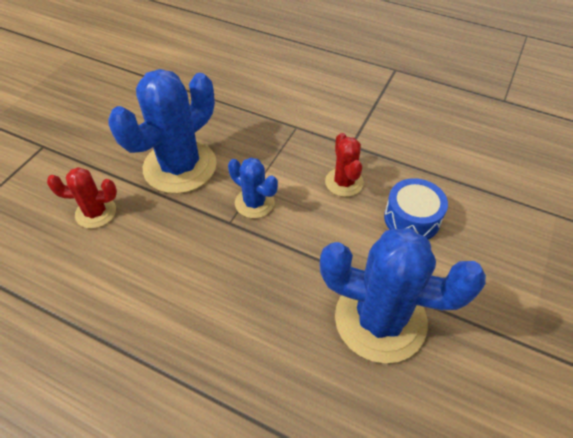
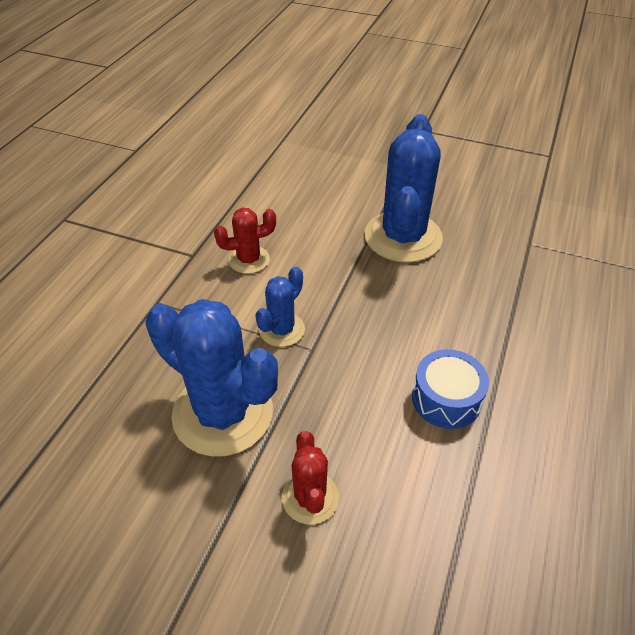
camera: 95 degrees left, 5 degrees down
(412, 218) = (293, 216): blue drum -> blue drum (446, 399)

